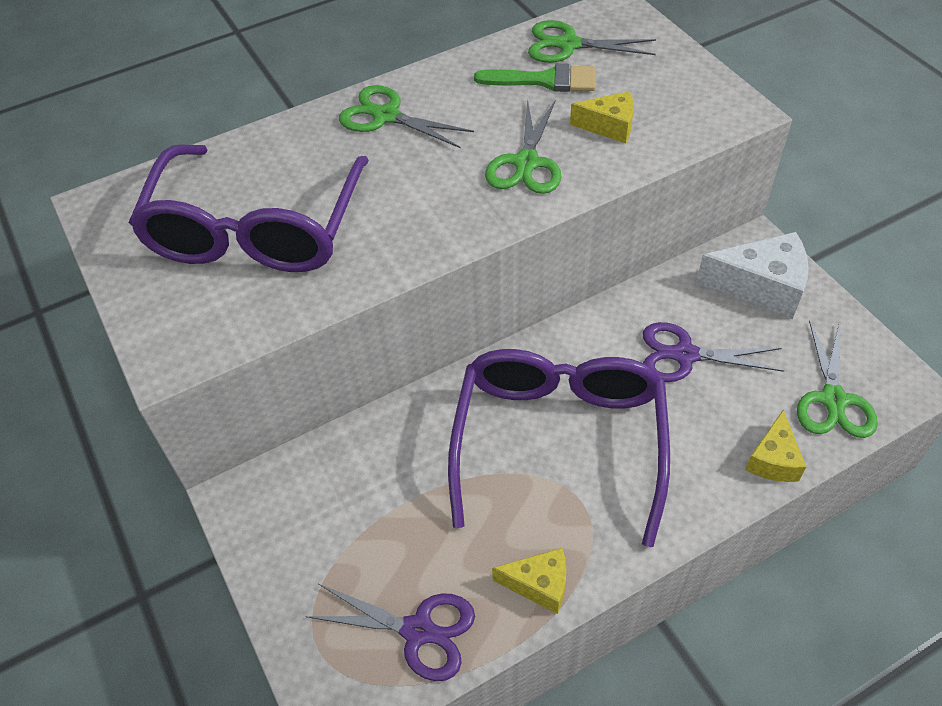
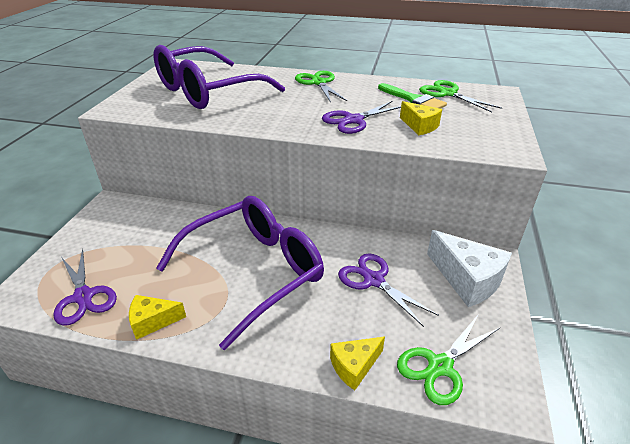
camera: 40 degrees right, 15 degrees down
(526, 163) = (353, 120): green scissors -> purple scissors
(539, 585) = (153, 321): yellow cheese -> yellow cheese turned 120 degrees clockwise

